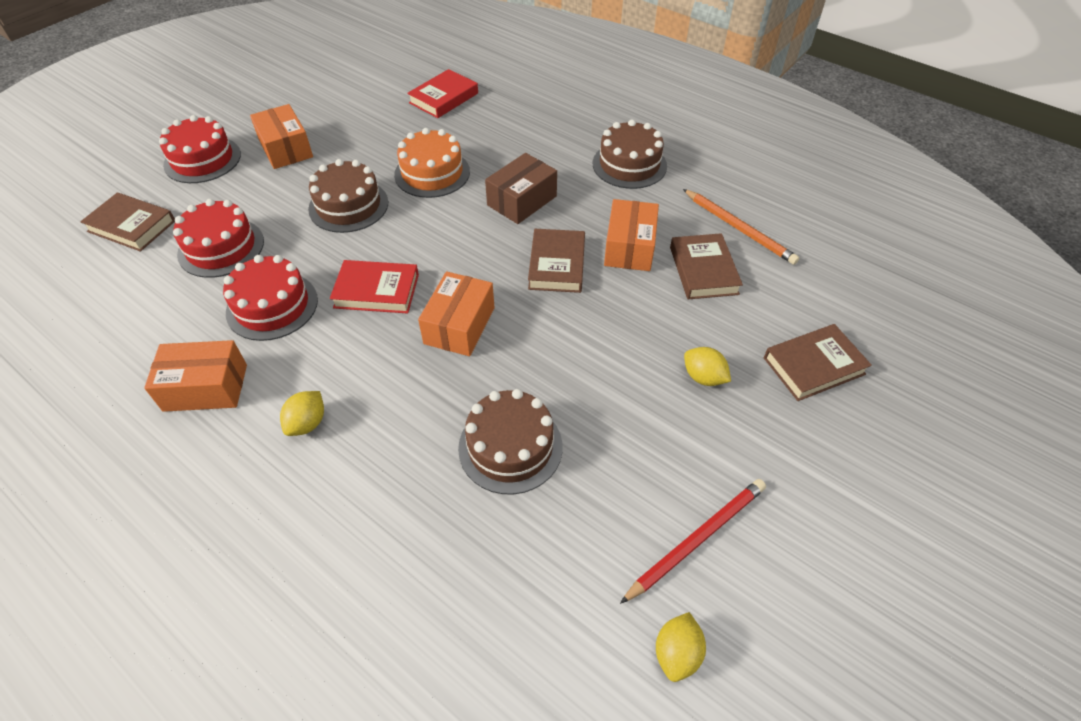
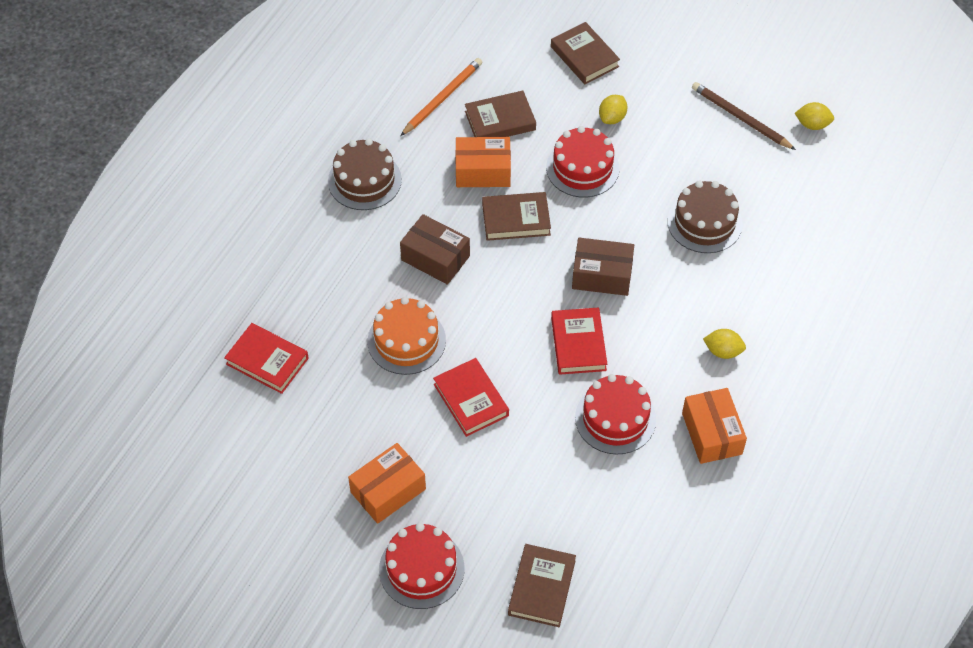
camera: 100 degrees left, 5 degrees up
(221, 247) = (553, 490): red cake -> red cake (582, 168)
(348, 206) = (471, 400): brown cake -> red book
(459, 325) = (602, 275): orange box -> brown box
(697, 539) = (740, 118): red pencil -> brown pencil

